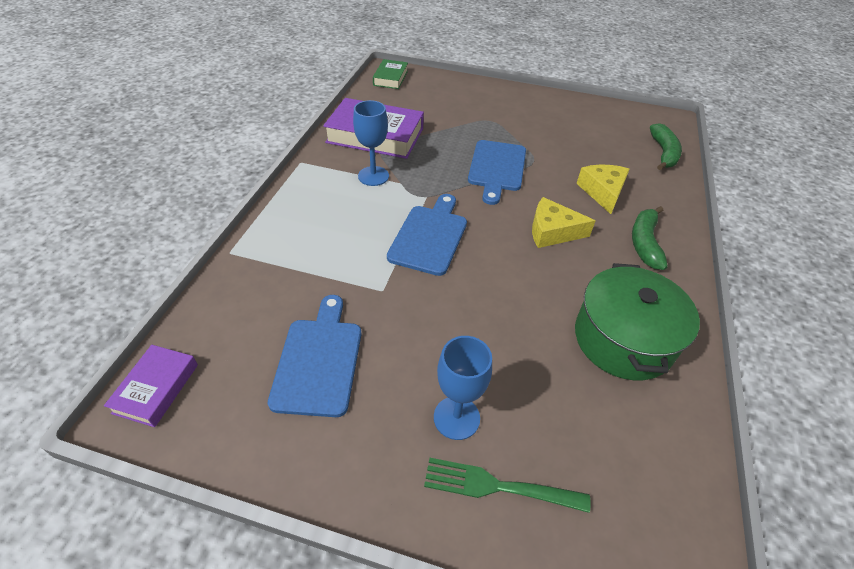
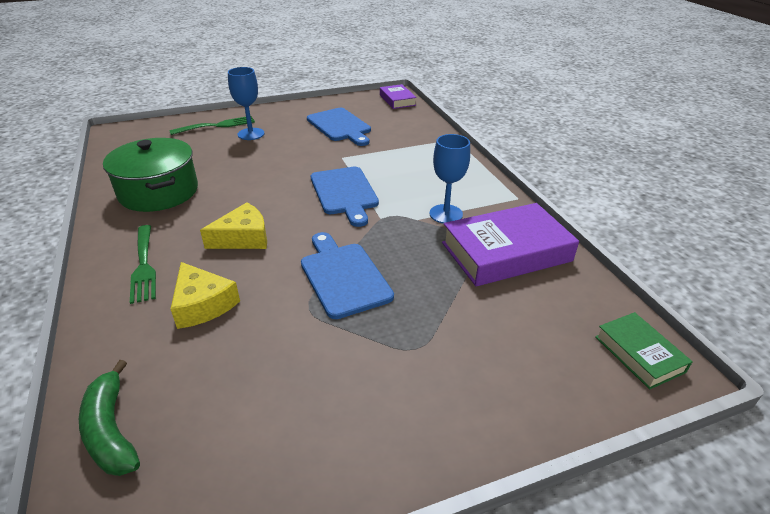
camera: 145 degrees right, 10 degrees down
(644, 243) = (143, 265): green banana -> green fork

